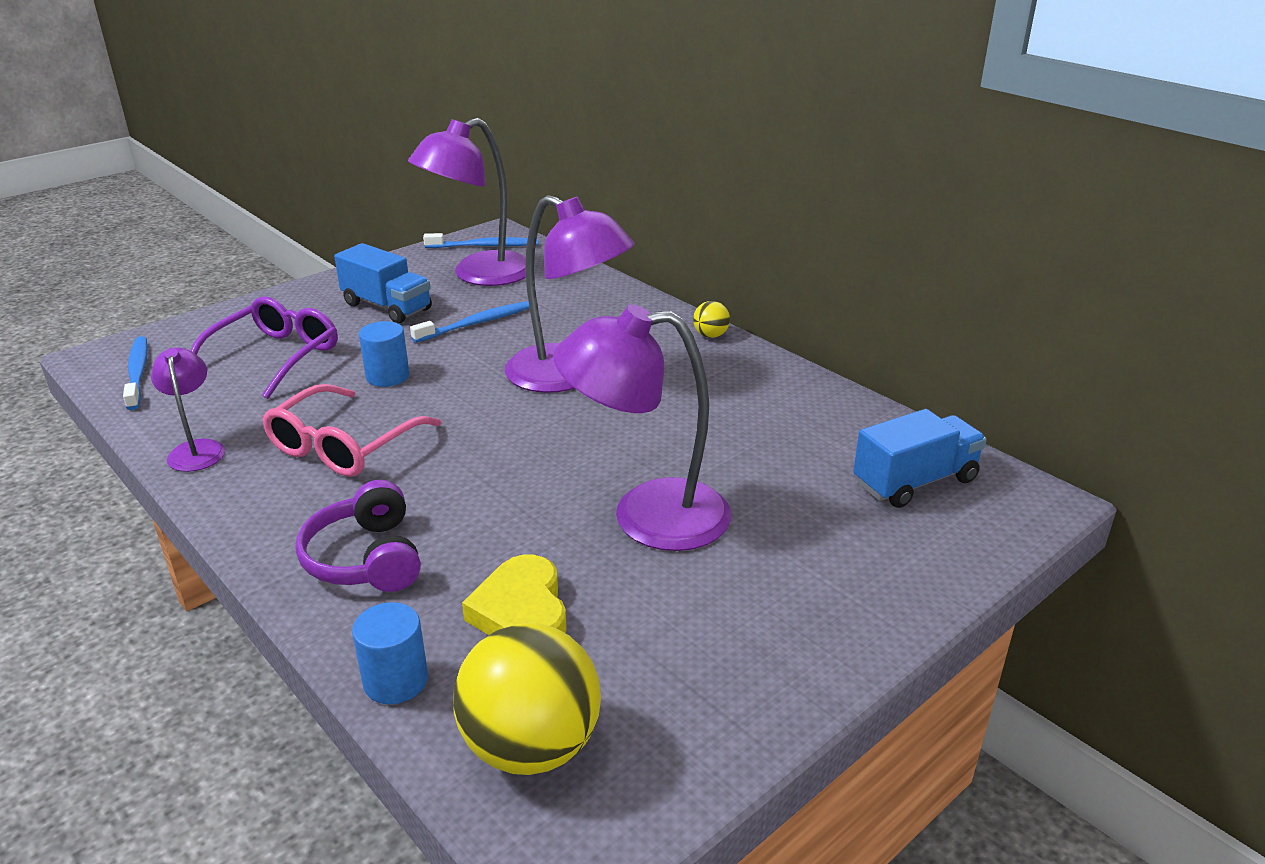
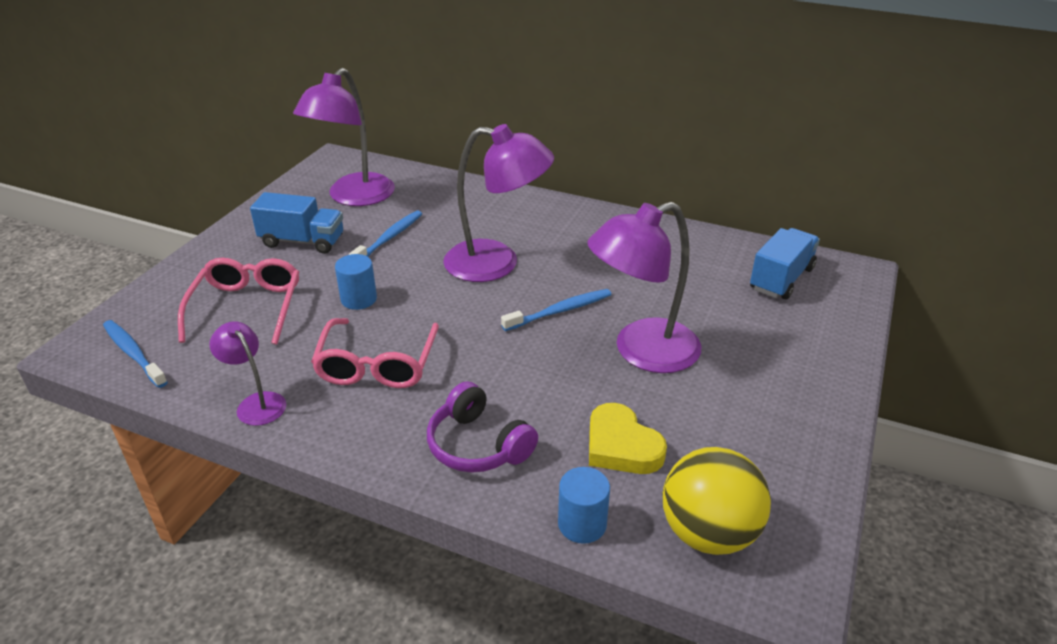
camera: 25 degrees left, 5 degrees up
(274, 357) = (246, 308): purple glasses -> pink glasses
(484, 246) = (335, 171): blue toothbrush -> blue toothbrush (560, 311)
(710, 335) = (569, 207): yellow ball -> none

